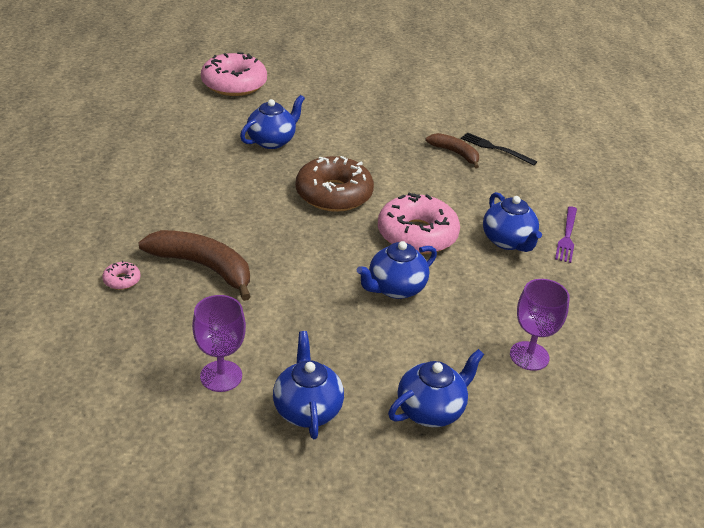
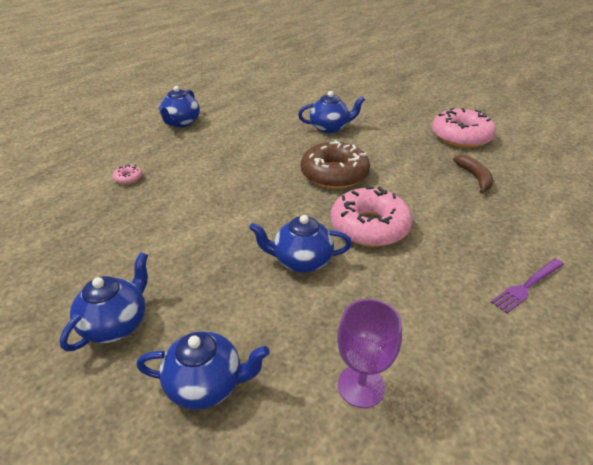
camera: 40 degrees right, 0 degrees up
(203, 267) = (184, 189): brown banana -> none
(221, 376) = (97, 266): purple goblet -> none
(234, 84) = (345, 90): pink donut -> pink donut (461, 137)
(495, 148) = (521, 185): black fork -> none
(508, 241) = (453, 265): blue teapot -> blue teapot (181, 123)

